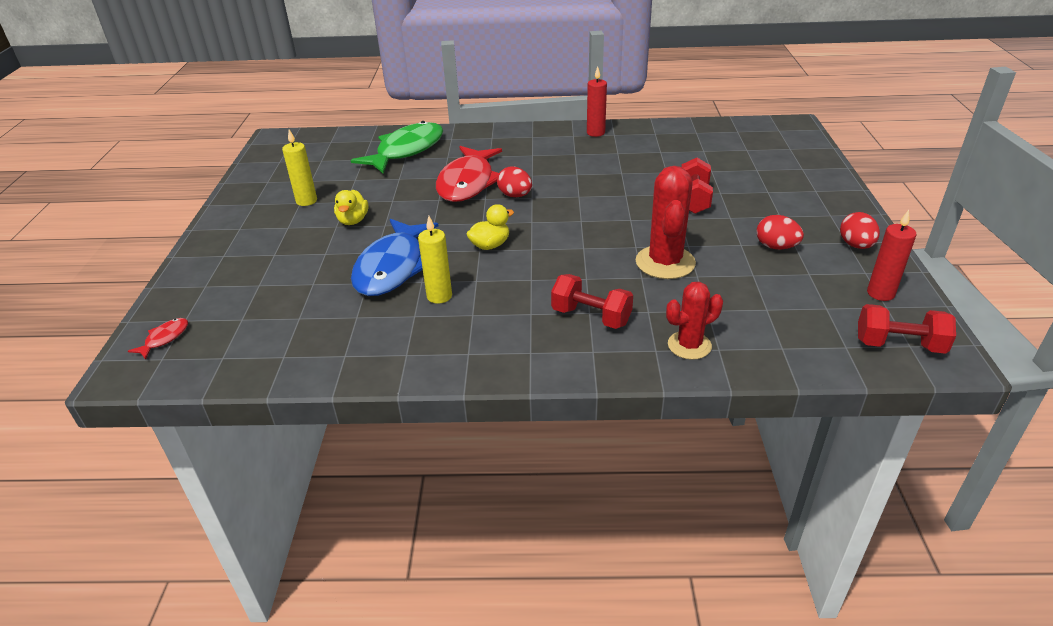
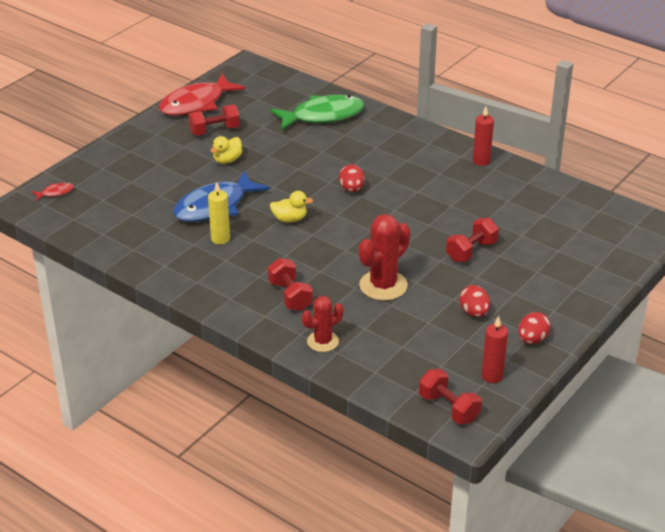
camera: 35 degrees right, 0 degrees up
(306, 201) = (214, 131): yellow candle -> red dumbbell
(468, 183) = (332, 163): red fish -> red fish (196, 104)
(689, 345) = (323, 341): red cactus -> red cactus turned 45 degrees counterclockwise

